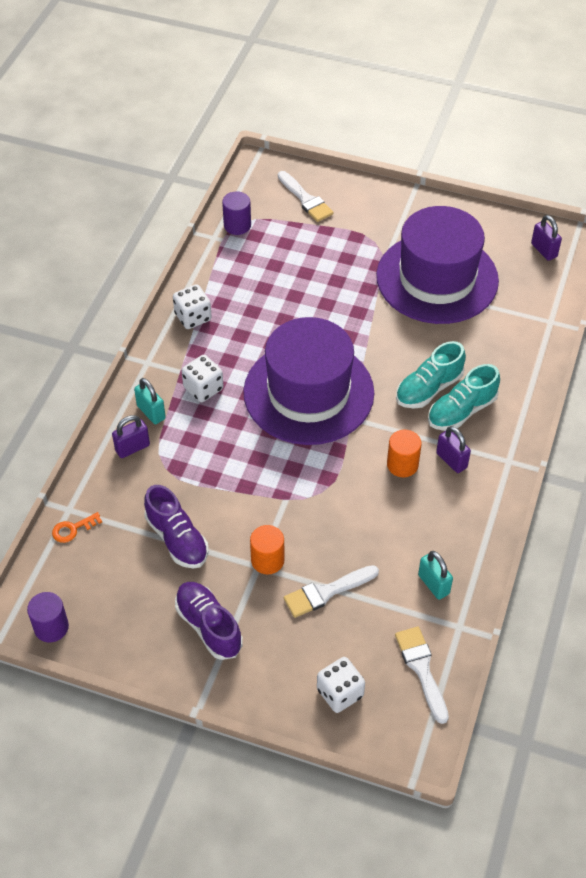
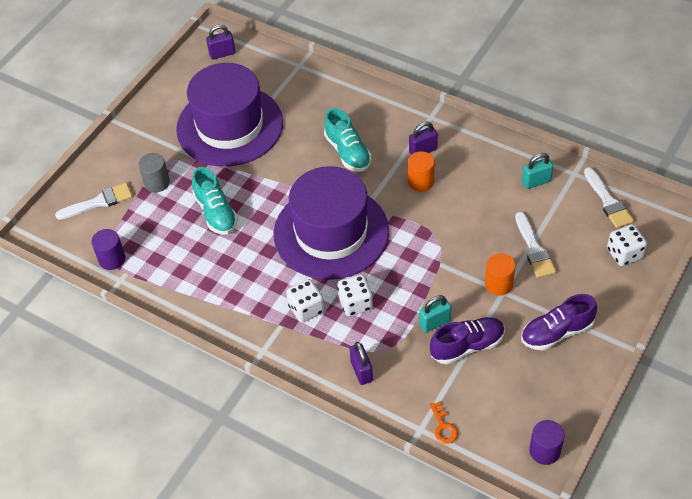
camera: 75 degrees left, 0 degrees up
(151, 412) = (324, 353): turquoise padlock -> turquoise padlock (434, 323)
(193, 317) = (218, 308): white dice -> white dice (355, 303)
(341, 237) = (157, 183): none -> grey cylinder
(421, 669) = (608, 201): white brush -> white brush turned 105 degrees counterclockwise
(461, 411) = (375, 136): turquoise shoe -> turquoise shoe (216, 212)

